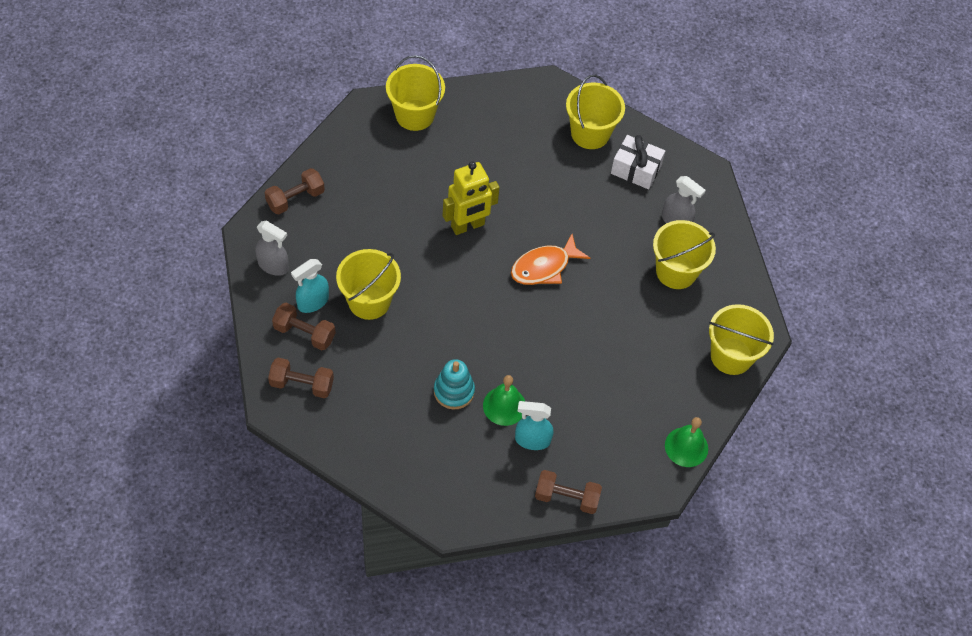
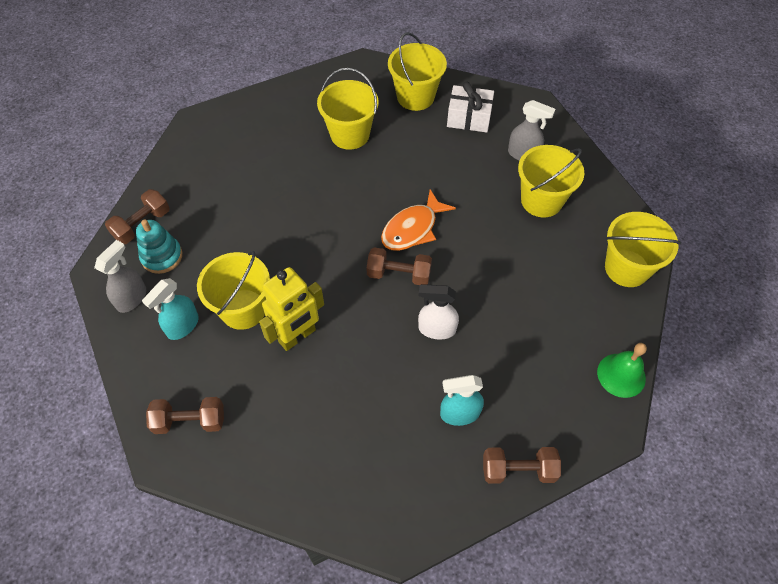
camera: 10 degrees left, 0 degrees up
(273, 265) = (132, 298): grey spray bottle -> grey spray bottle turned 75 degrees counterclockwise
(304, 333) = (180, 362): brown dumbbell -> brown dumbbell (399, 274)
(414, 115) = (244, 119): yellow bucket -> yellow bucket (350, 134)
(454, 391) = (359, 382): turquoise stacking toy -> turquoise stacking toy (162, 256)
(468, 226) = (325, 208): yellow robot -> yellow robot (297, 336)
(504, 406) = (418, 383): green bell -> none
(536, 364) = (436, 329): none -> white spray bottle

